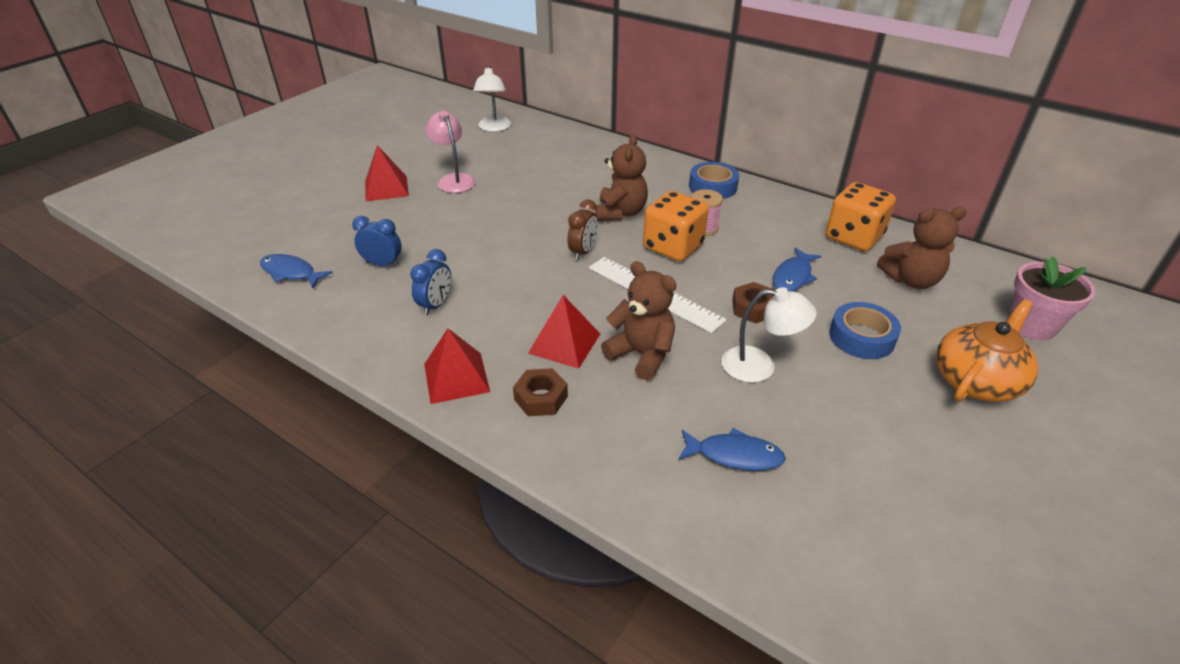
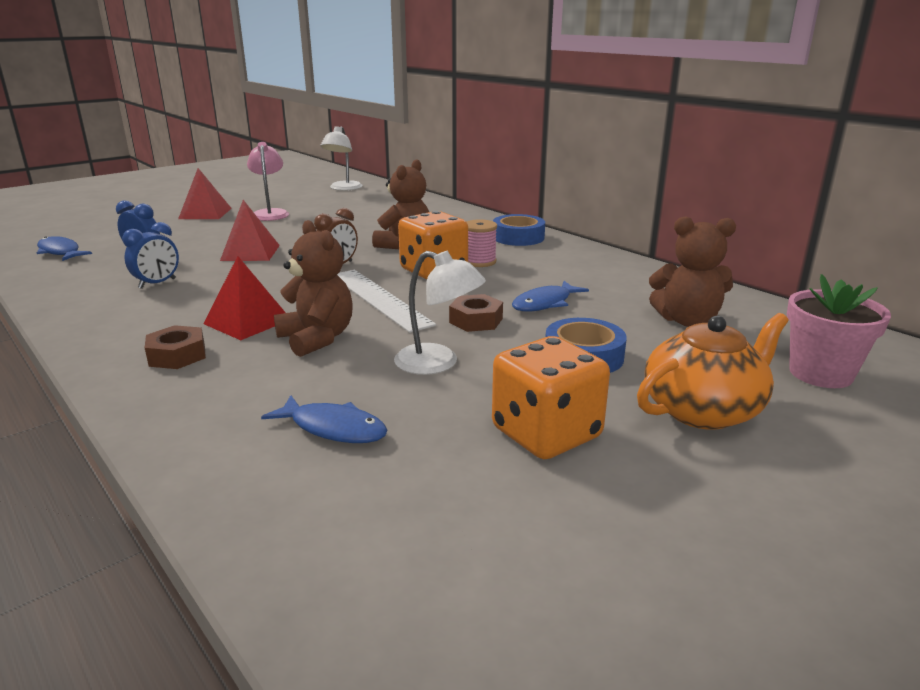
camera: 15 degrees right, 15 degrees down
(456, 377) = (115, 331): red pyramid -> red pyramid (250, 253)
(853, 237) = (644, 283): orange dice -> orange dice (546, 433)

